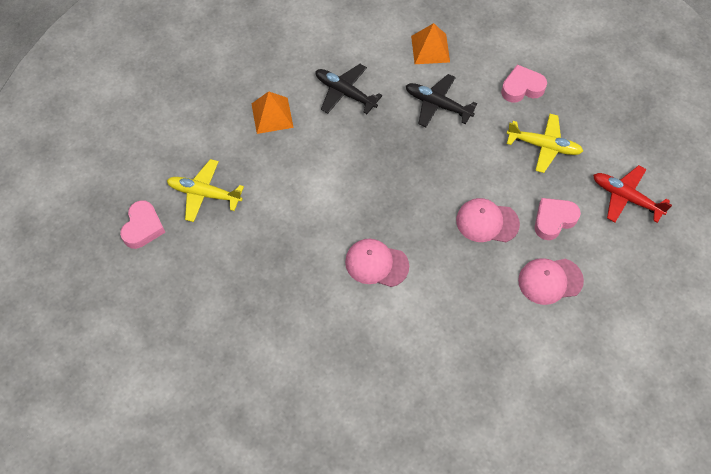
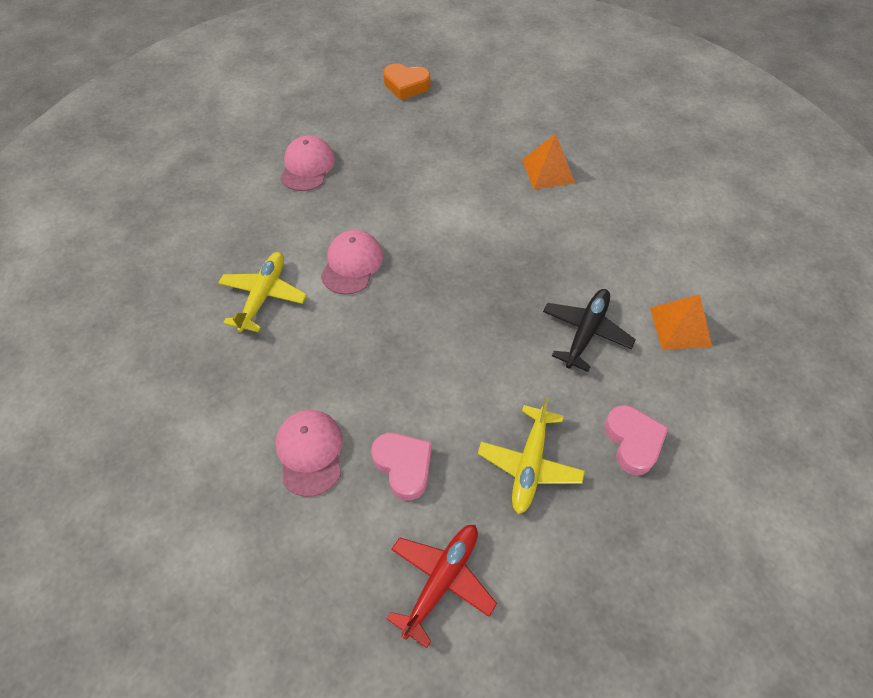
camera: 90 degrees right, 5 degrees down
(143, 227) = (406, 85): pink heart -> orange heart
(204, 194) = (444, 124): yellow plane -> yellow plane (263, 296)
(345, 93) = (589, 235): black plane -> none
(487, 222) = (403, 381): pink cap -> pink cap (307, 166)

